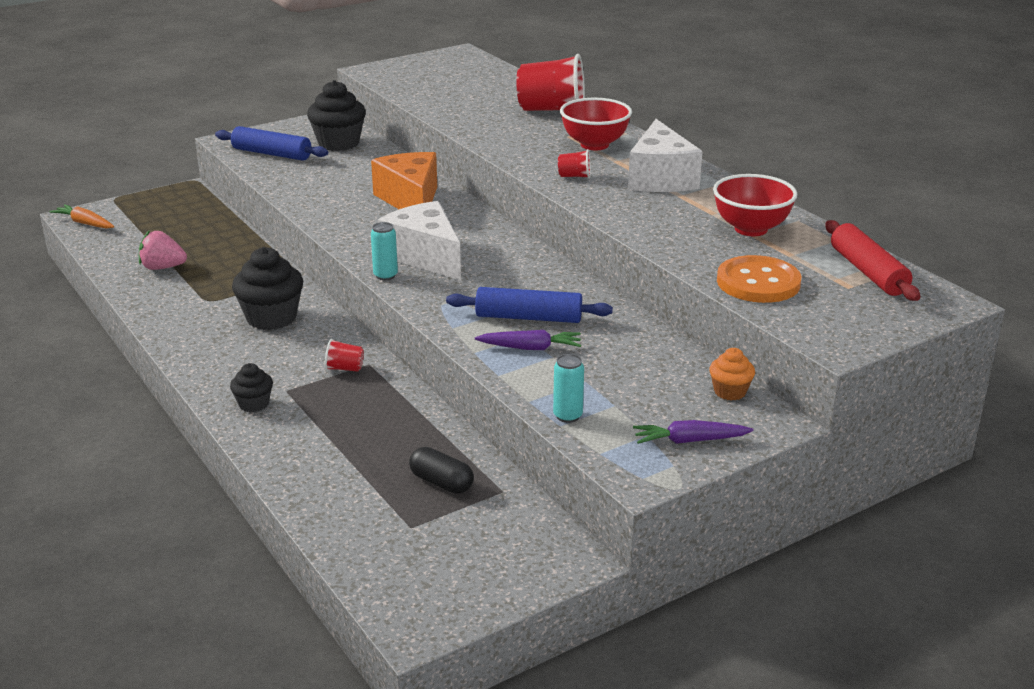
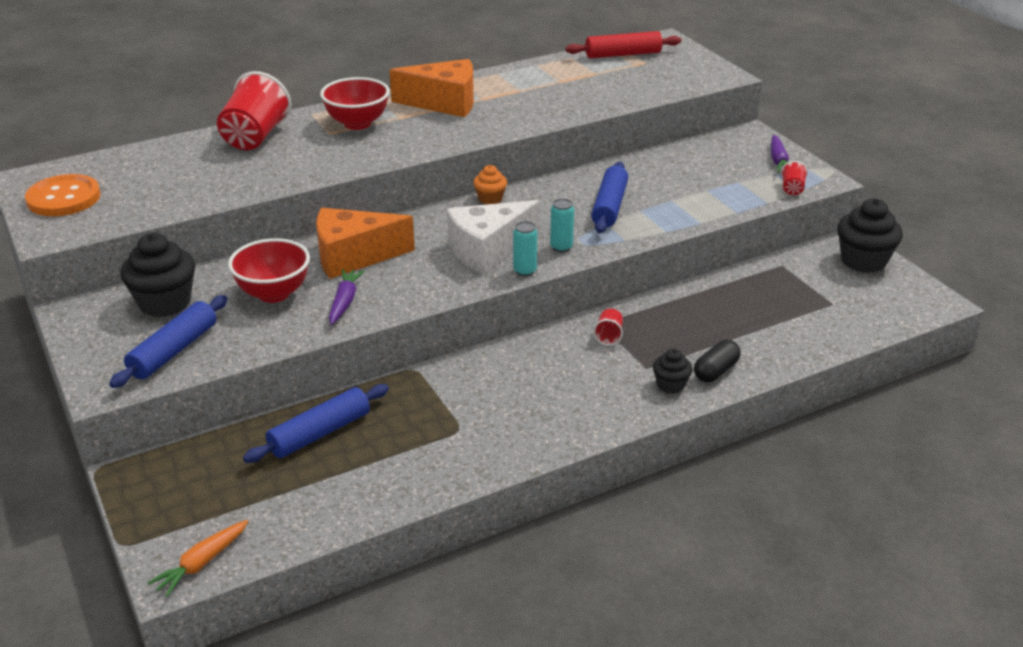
camera: 85 degrees left, 5 degrees up
(163, 268) = (367, 472): pink strawberry -> none
(216, 246) = (320, 433): none -> blue rolling pin
(271, 318) = (506, 383): black cupcake -> black cupcake (863, 261)
(441, 483) = (776, 290): black capsule -> black capsule (716, 371)
(530, 348) = (659, 208): purple carrot -> purple carrot (345, 302)
(567, 416) = (755, 199): turquoise can -> turquoise can (561, 247)
(574, 176) = (429, 136): red cup -> red cup (792, 189)
(660, 178) = (444, 103): white cheese -> orange cheese
(730, 392) = (716, 142): orange cupcake -> orange cupcake (490, 199)
(751, 229) = (550, 81): red bowl -> red bowl (274, 293)
(758, 282) = (639, 88): orange button -> orange button (64, 198)

